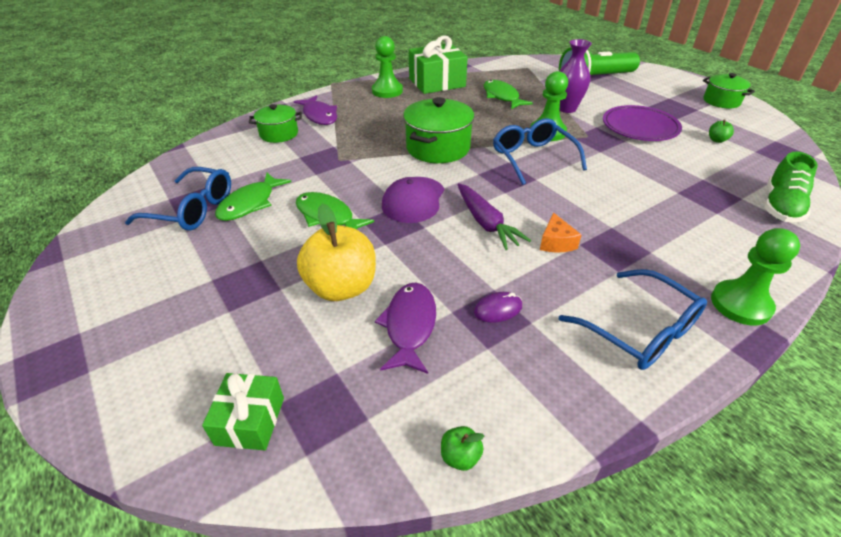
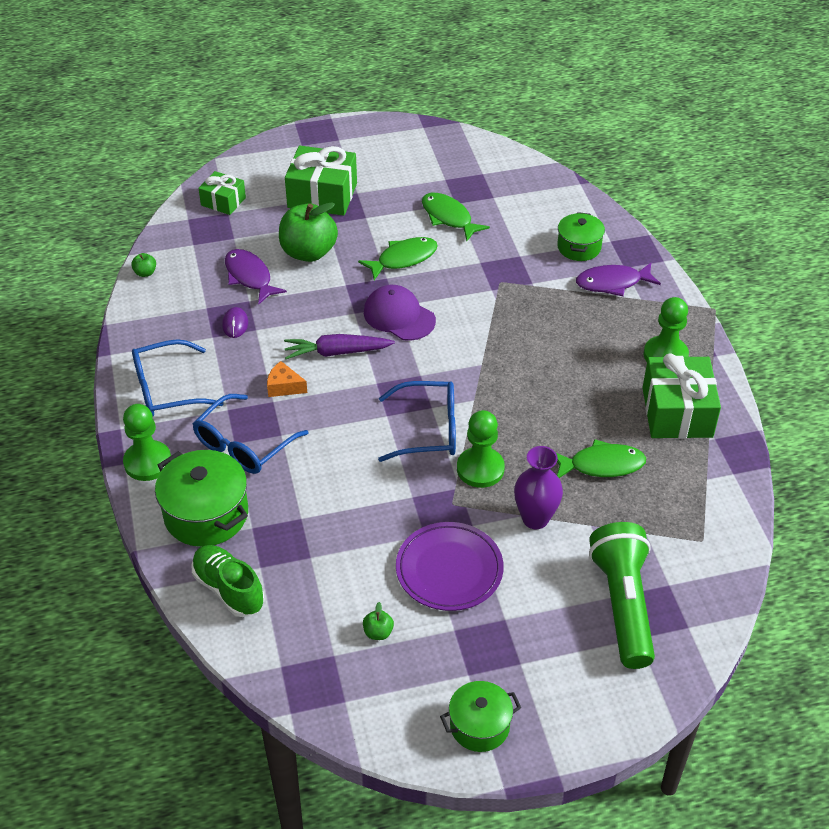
camera: 110 degrees right, 5 degrees up
(193, 209) = (457, 186): blue glasses -> blue glasses (243, 445)
(221, 309) = (322, 195): none -> green gift
(342, 287) = (308, 252): yellow apple -> green apple
(410, 326) = (249, 277): purple fish -> purple fish turned 150 degrees counterclockwise
(438, 148) = (488, 360): green pot -> green pot (206, 514)

